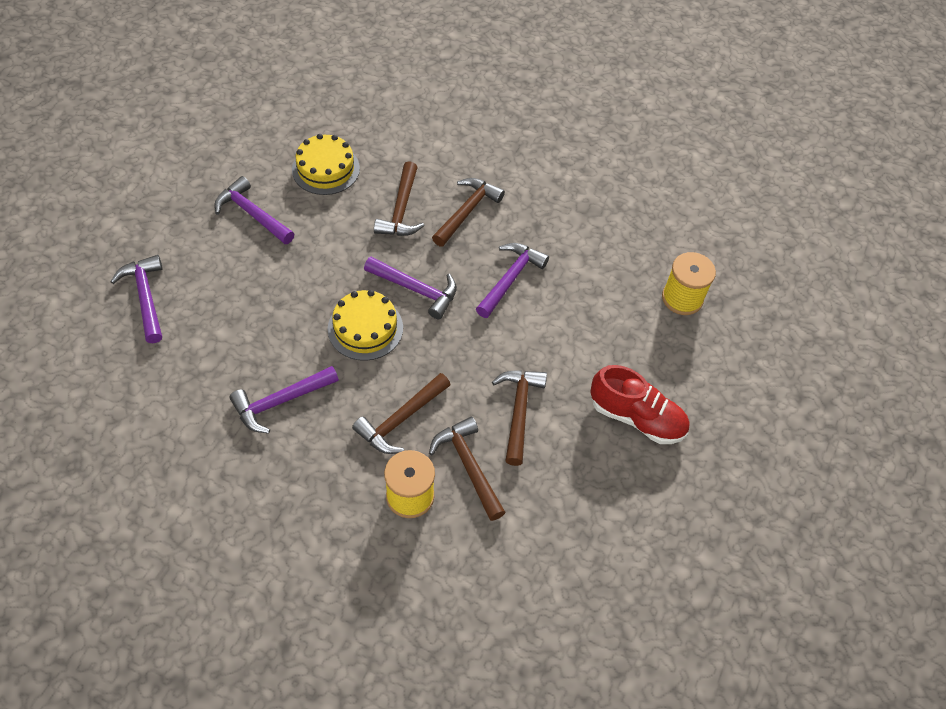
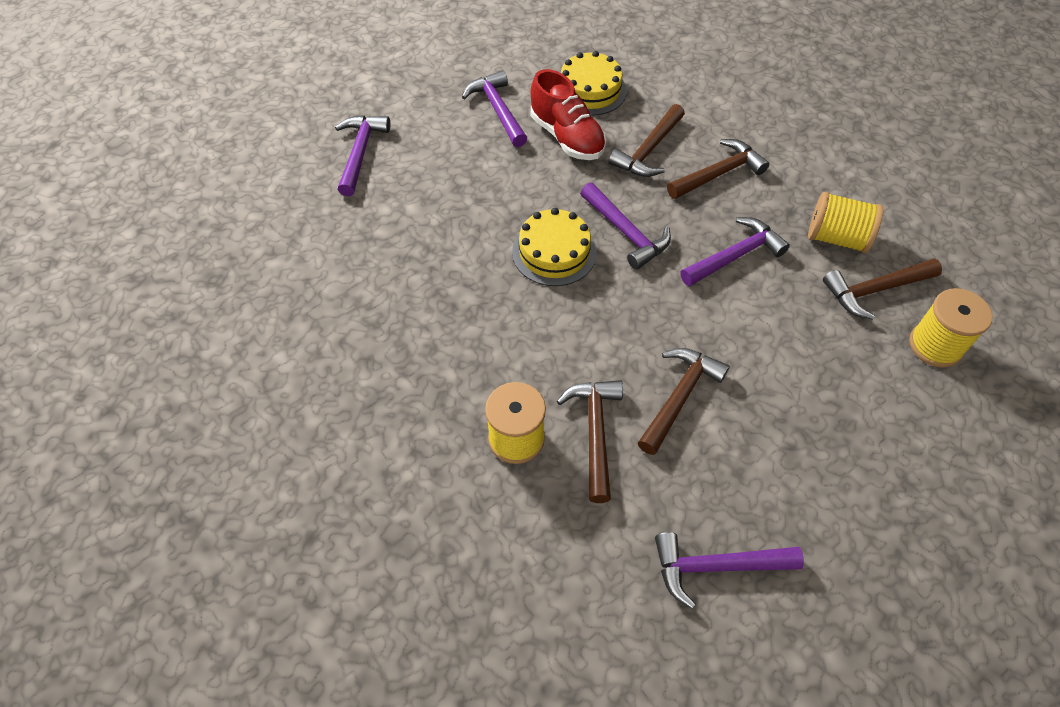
camera: 30 degrees right, 0 degrees up
(281, 402) = (434, 293): purple hammer -> purple hammer (716, 567)
(401, 419) = (546, 356): brown hammer -> brown hammer (875, 290)
(579, 236) = (836, 238): none -> yellow spool
(637, 417) = (818, 458): red shoe -> red shoe (567, 137)

